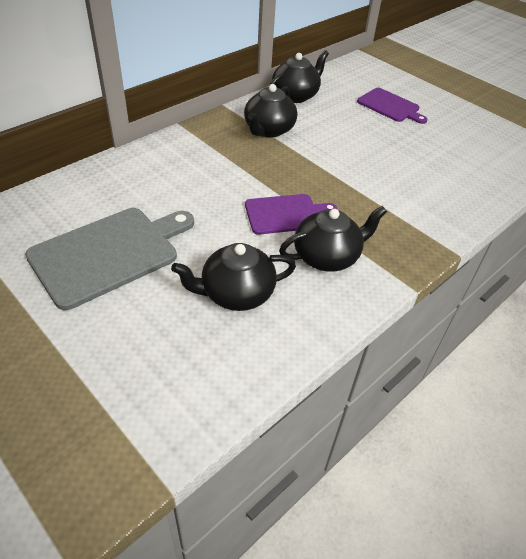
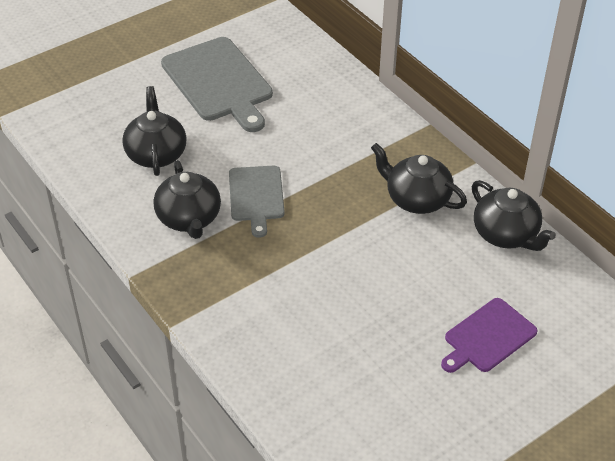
camera: 100 degrees right, 0 degrees up
(285, 214) = (256, 196): purple cutting board -> grey cutting board

